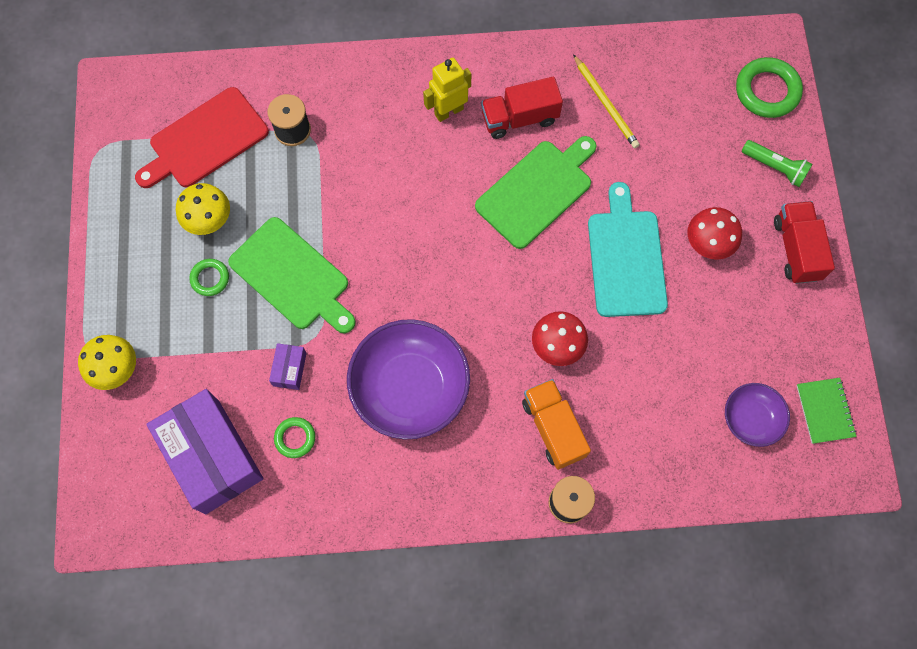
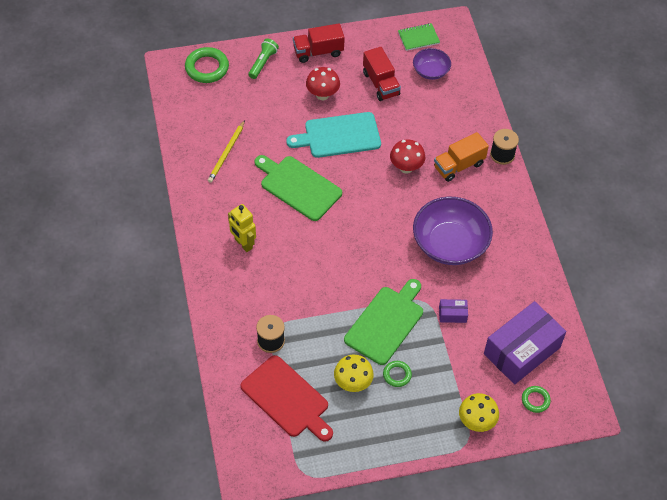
camera: 100 degrees left, 15 degrees down
(295, 438) = (498, 304): green ring -> green ring (535, 400)
(519, 118) = (243, 201): red truck -> red truck (380, 83)
(605, 104) = (226, 153): yellow pencil -> yellow pencil turned 150 degrees clockwise

